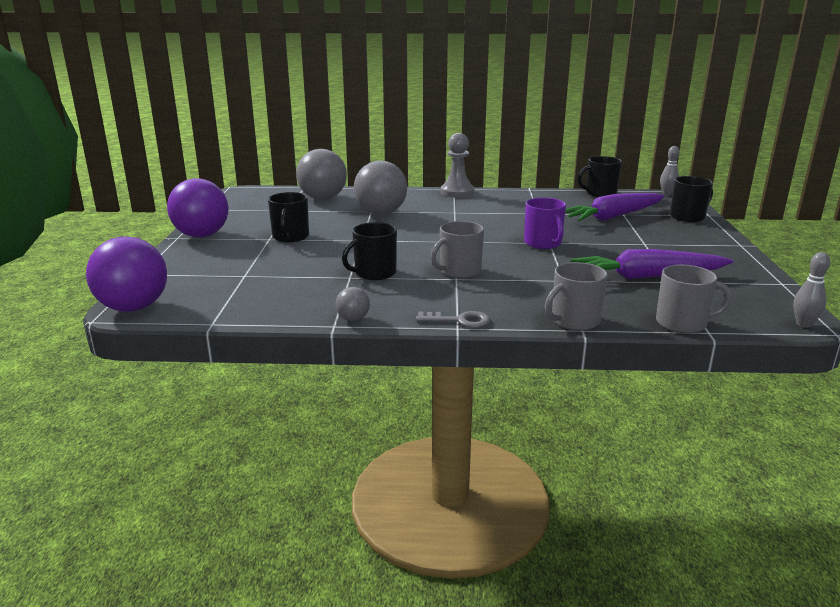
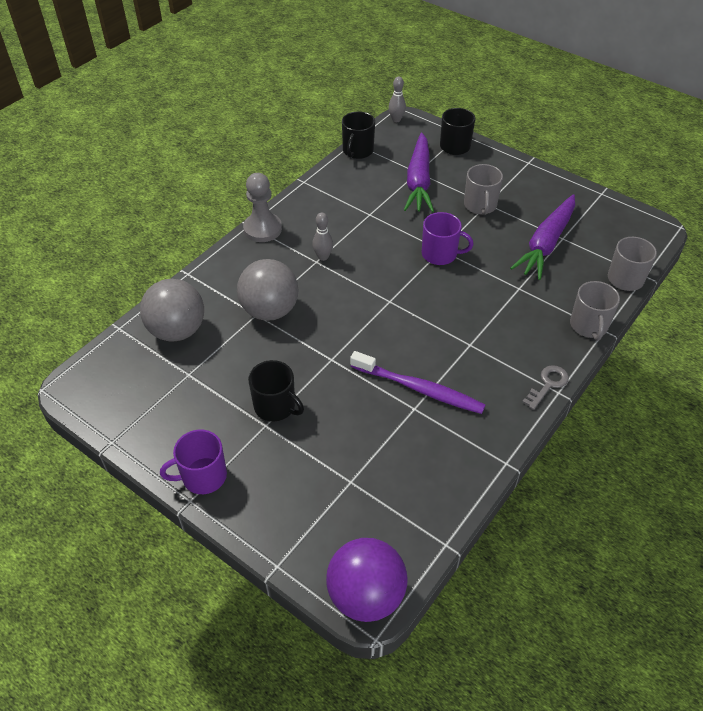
camera: 55 degrees left, 25 degrees up
(202, 235) = (203, 476): purple ball -> purple mug
(353, 319) = (502, 445): grey ball -> none
(374, 273) = (419, 388): black mug -> purple toothbrush
(459, 271) = (457, 335): grey mug -> grey mug (480, 205)
(803, 324) = (661, 229): grey bowling pin -> grey bowling pin (323, 257)

